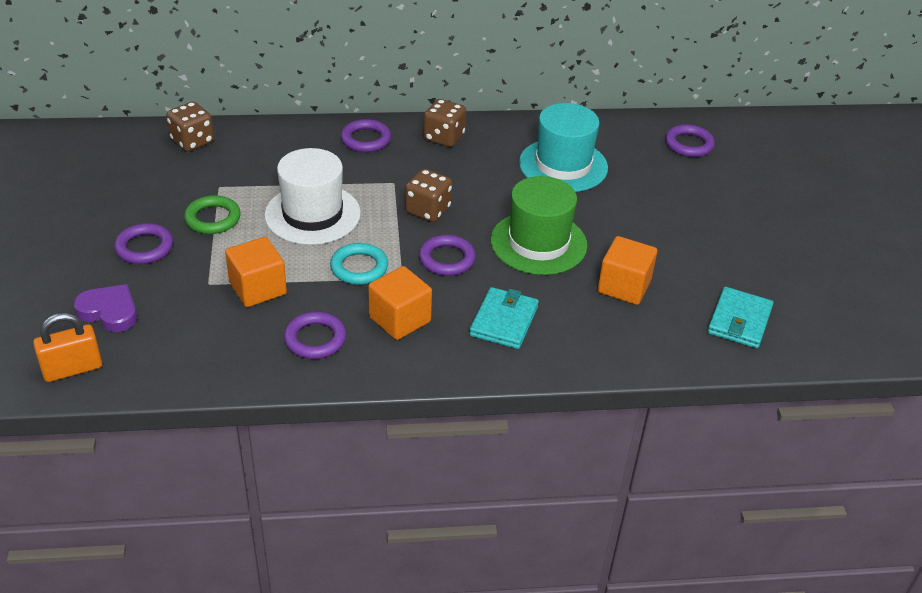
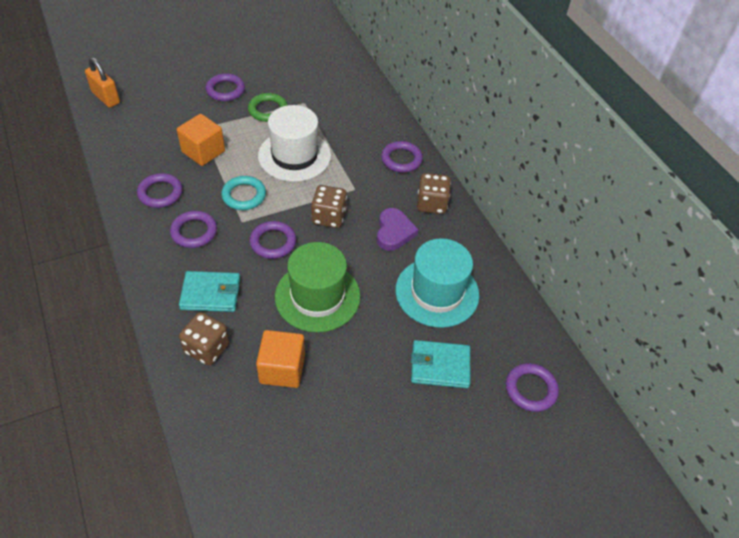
camera: 70 degrees right, 10 degrees up
(109, 311) = (160, 95): purple heart -> purple heart (394, 232)
(192, 141) = (348, 76): brown dice -> brown dice (207, 348)
(400, 319) = (194, 232): orange cube -> purple ring
(739, 321) = (265, 472): turquoise wallet -> turquoise wallet (440, 366)

